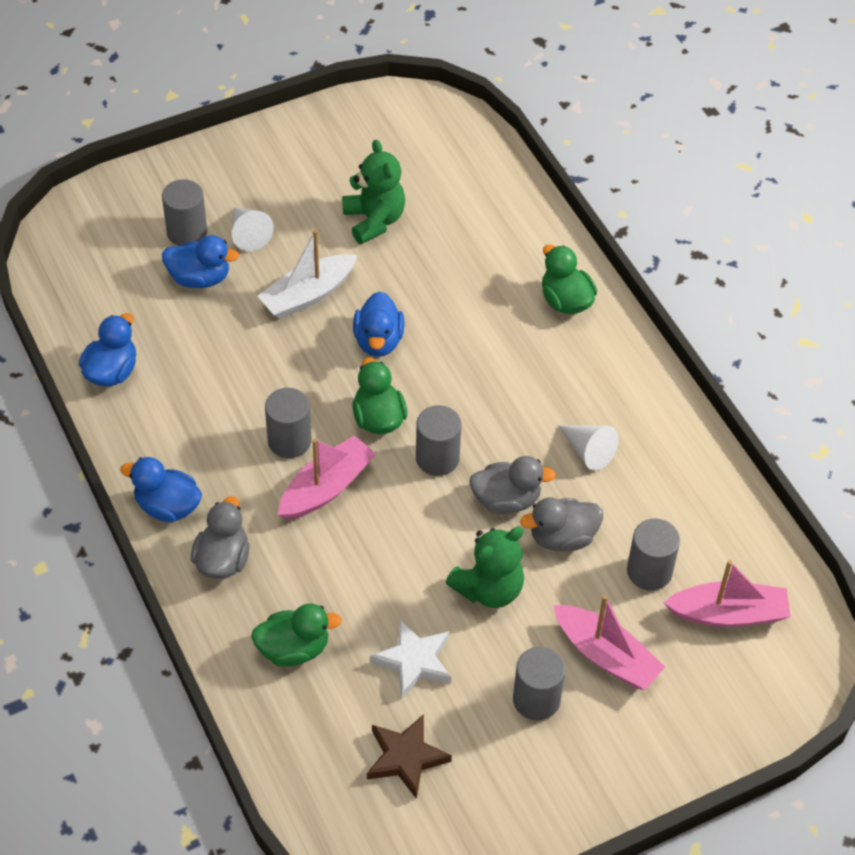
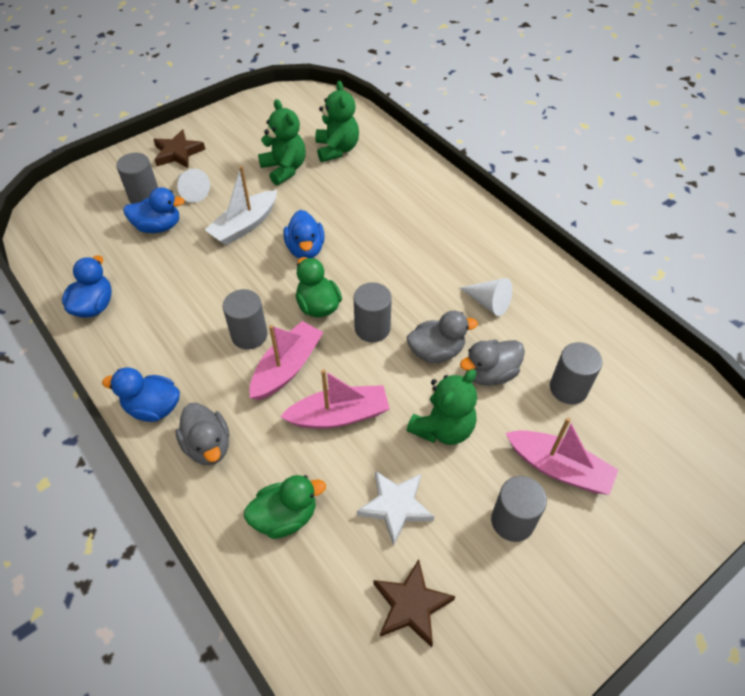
camera: 10 degrees left, 0 degrees up
(223, 560) = (208, 446): grey duck -> grey duck turned 150 degrees clockwise
(238, 172) = (178, 153): none -> brown star
(450, 202) = (337, 149): none -> green teddy bear
(565, 301) = (438, 200): green duck -> none
(728, 613) = (644, 411): pink boat -> pink boat (339, 415)

